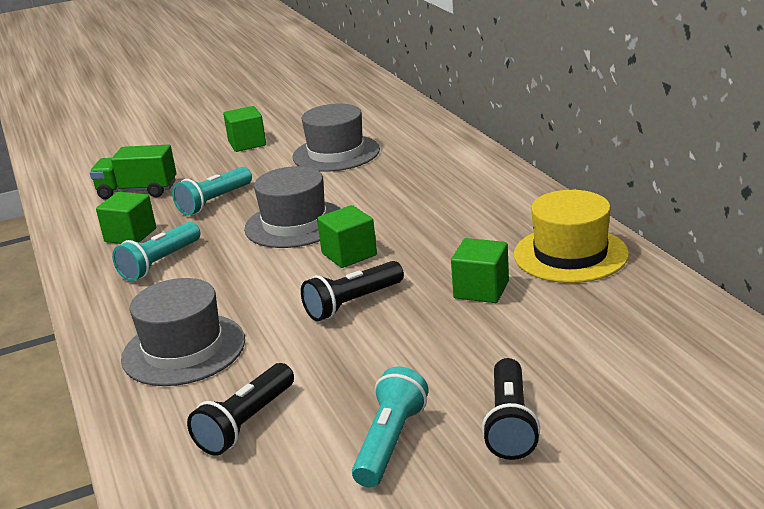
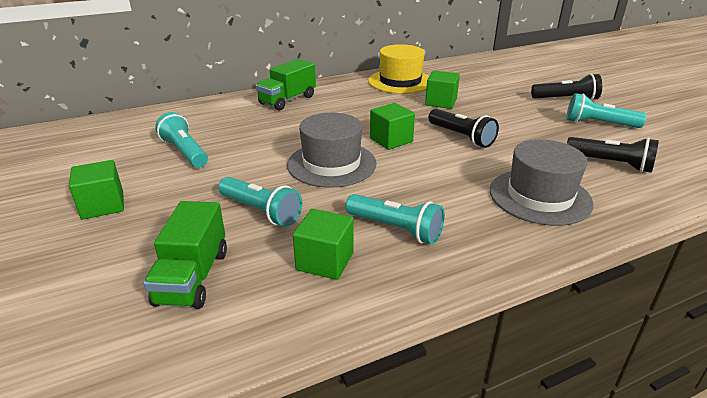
camera: 95 degrees left, 5 degrees up
(336, 153) = (185, 152): grey hat -> turquoise flashlight
(477, 181) = (287, 100): none -> green truck

